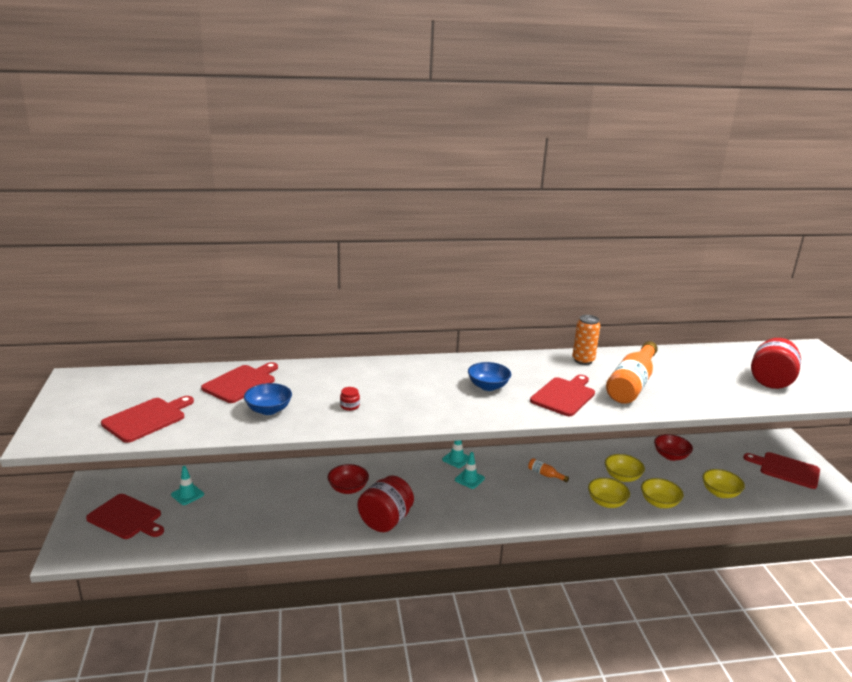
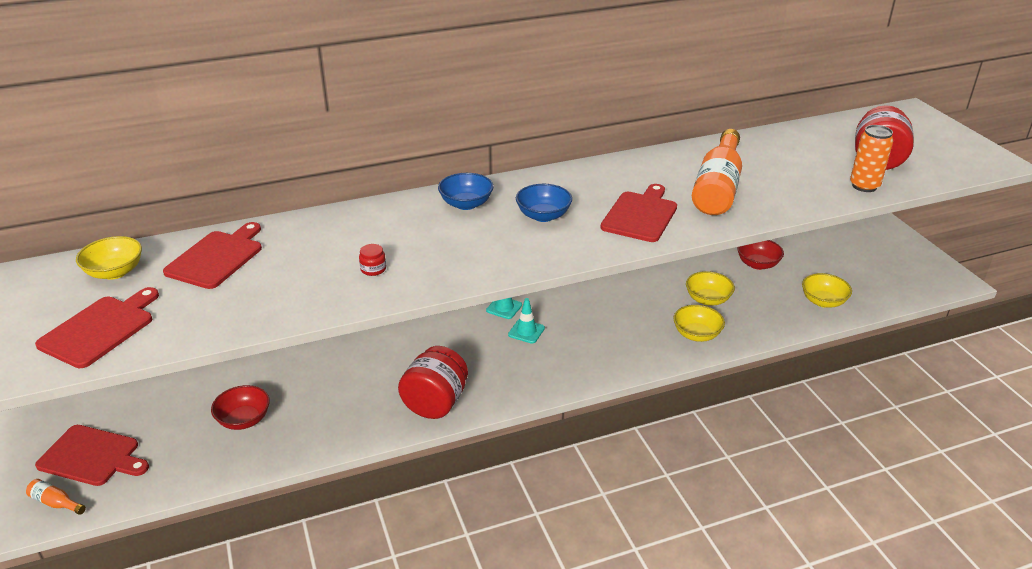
camera: 10 degrees left, 10 degrees up
(187, 494) = (167, 411): turquoise traffic cone -> none
(269, 410) = (266, 291): blue bowl -> blue bowl (466, 204)
(348, 488) = (377, 368): red bowl -> red bowl (244, 420)
(545, 474) = (616, 311): orange bottle -> orange bottle (56, 503)
(583, 360) = (651, 164): orange can -> orange can (864, 186)
(659, 503) = (757, 325): yellow bowl -> yellow bowl (115, 272)
(786, 470) = (890, 261): red cutting board -> none

